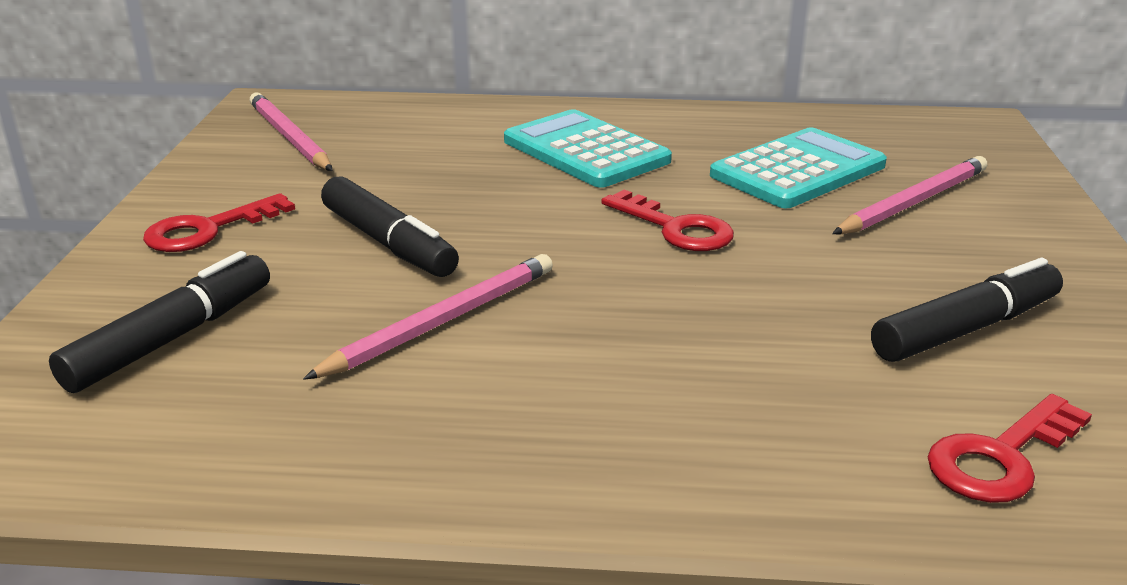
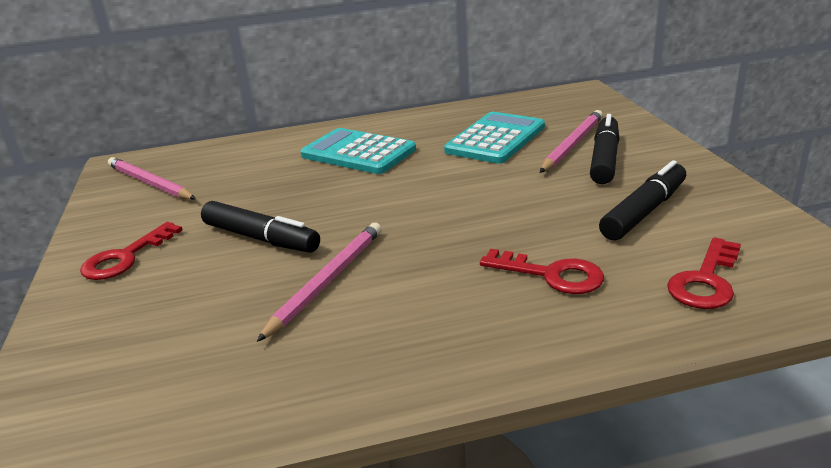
camera: 15 degrees left, 0 degrees up
(172, 338) = (141, 337): black marker -> black marker (604, 159)
(676, 228) = (443, 189): red key -> red key (551, 275)

